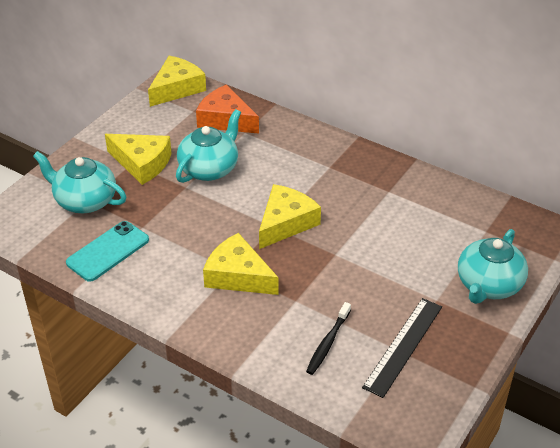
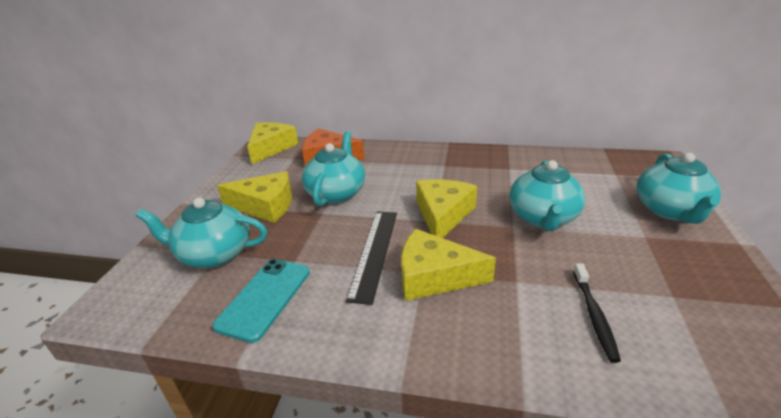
camera: 20 degrees left, 10 degrees down
(369, 254) = (543, 217): none -> turquoise teapot
(403, 346) = (670, 290): black ruler -> black ruler (374, 252)

